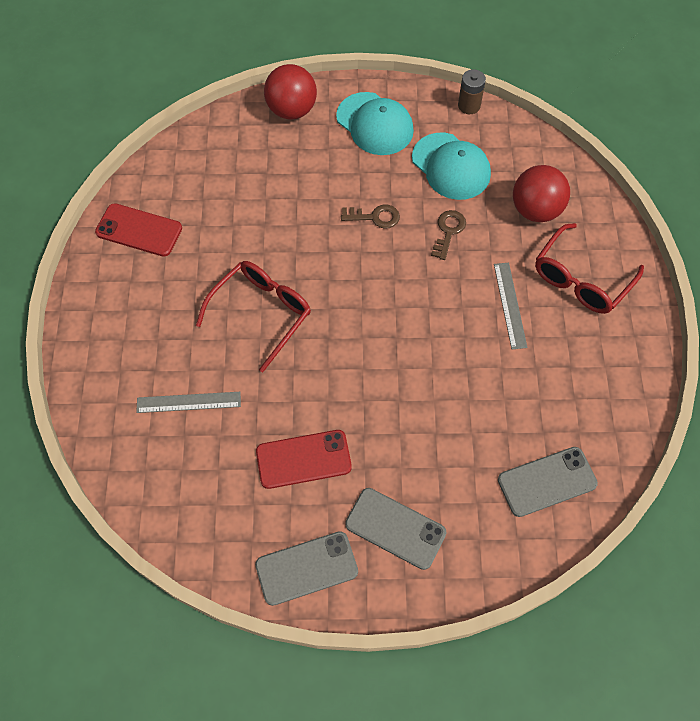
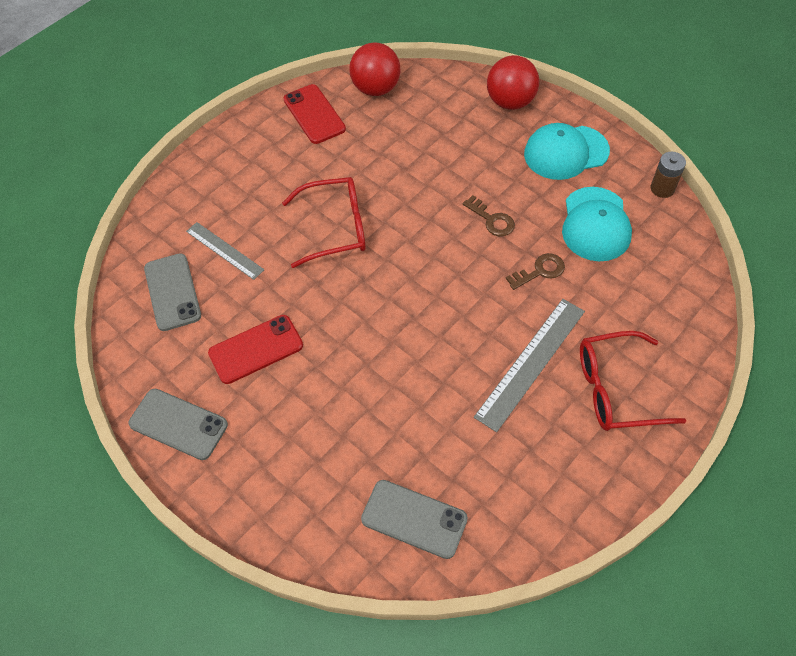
camera: 45 degrees right, 5 degrees down
(303, 459) = (256, 349): red phone -> red phone turned 60 degrees counterclockwise
(375, 124) = (565, 152): turquoise cap -> turquoise cap turned 75 degrees clockwise
(395, 528) = (265, 451): grey phone -> grey phone (172, 292)
(510, 305) = (531, 363): grey ruler -> grey ruler, size x1.59
(535, 210) = (634, 307): red ball -> red ball (376, 89)

